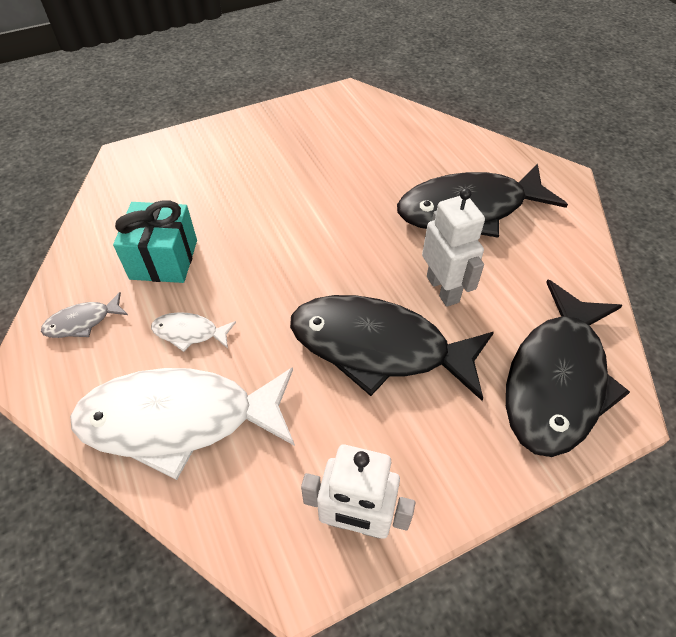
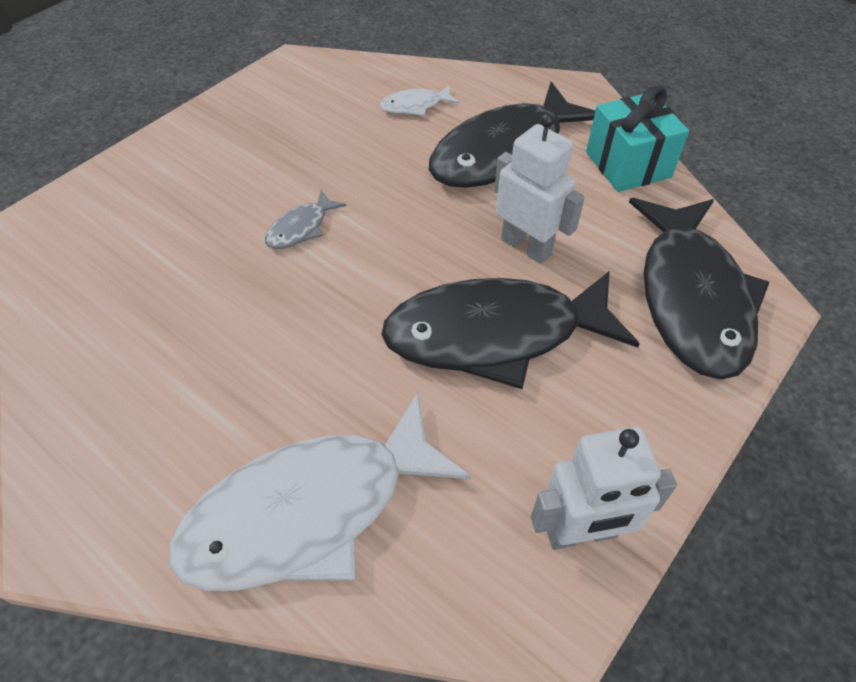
camera: 25 degrees left, 0 degrees up
(82, 322) = (106, 445): grey fish -> grey fish (301, 228)
(164, 259) = (174, 327): turquoise gift -> turquoise gift (628, 164)
(189, 333) = (261, 403): white fish -> white fish (415, 106)

